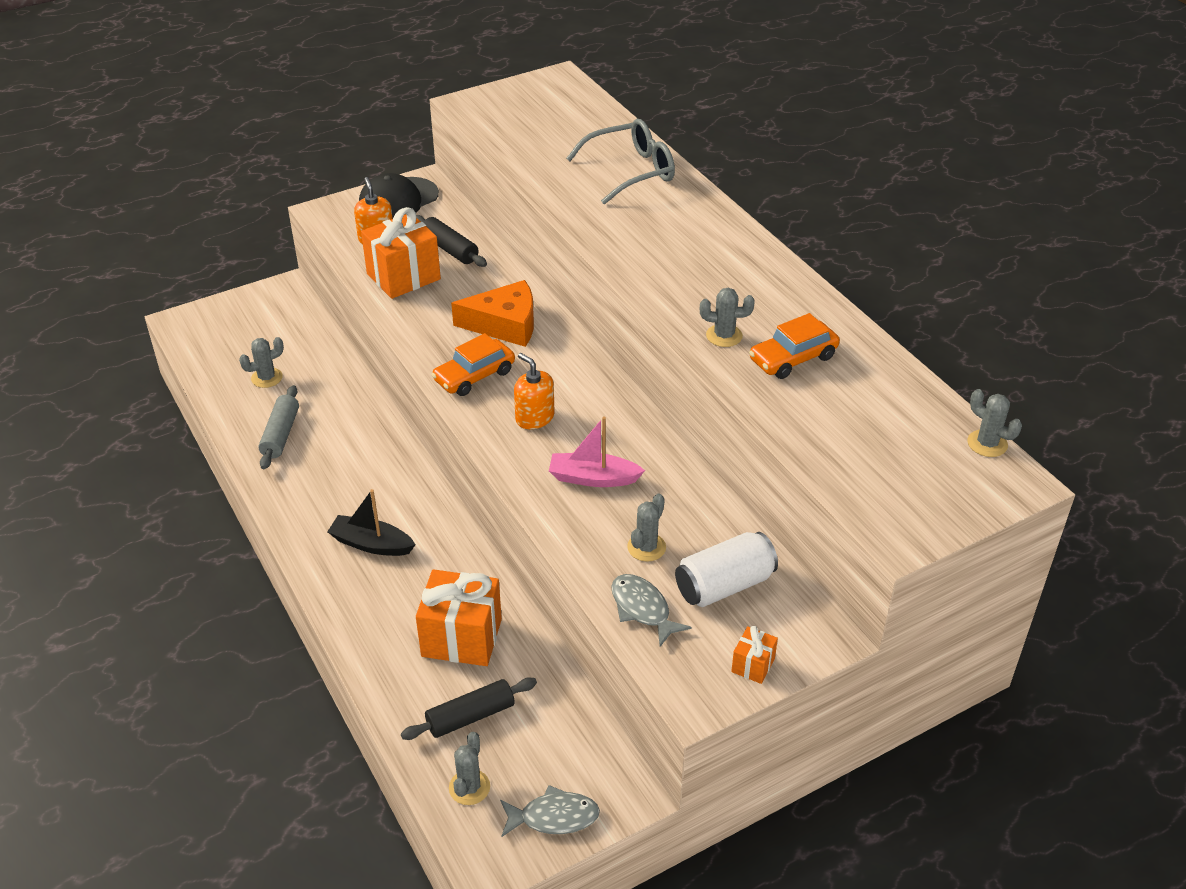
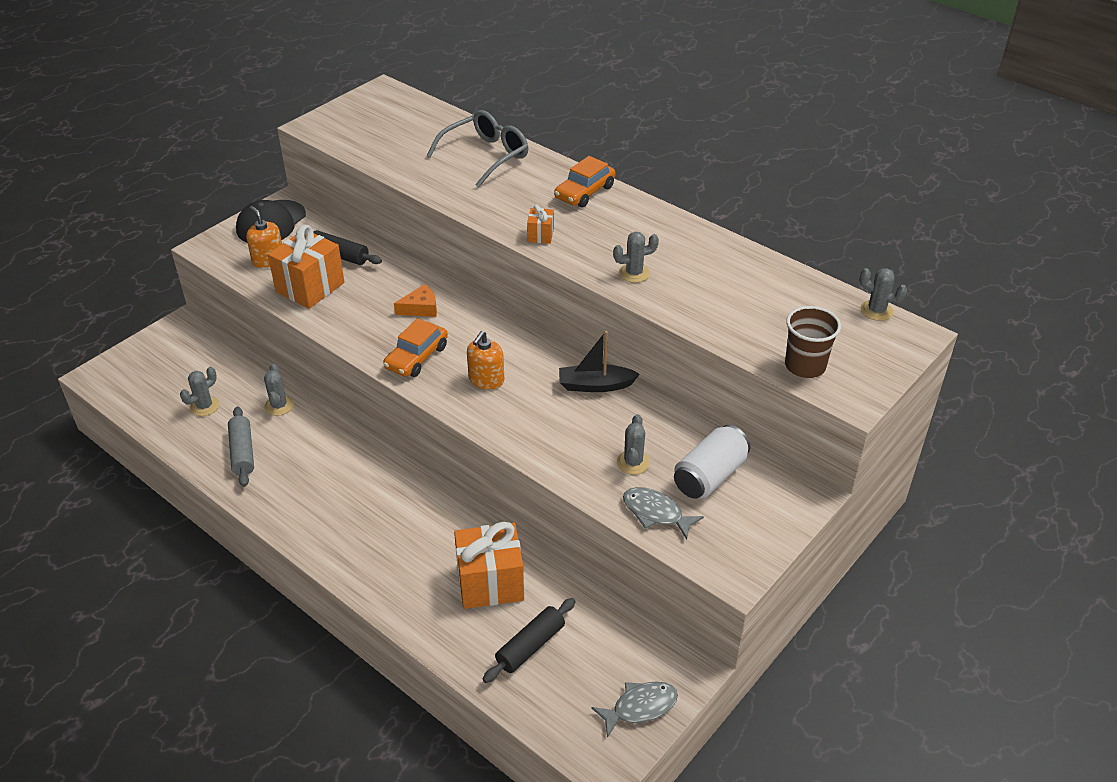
camera: 20 degrees left, 0 degrees up
(371, 544) = (372, 526): black boat -> black boat (595, 385)
(469, 787) = (559, 705): grey cactus -> grey cactus (279, 406)
(505, 324) = (420, 308): orange cheese -> orange cheese, size x0.58
(534, 417) = (486, 380): orange soap dispenser -> orange soap dispenser turned 90 degrees counterclockwise
(593, 478) = (561, 417): pink boat -> none
(753, 665) = (764, 533): orange gift -> orange gift (540, 235)
(793, 358) = (697, 279): orange car -> orange car (584, 192)
(863, 486) = (805, 366): none -> brown cup

